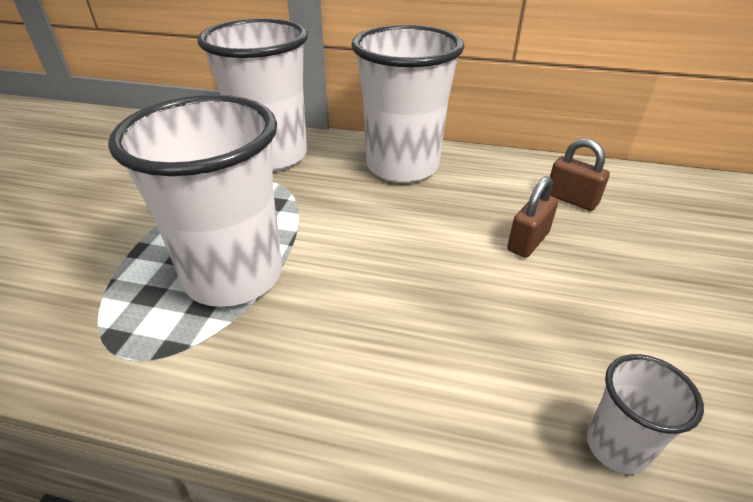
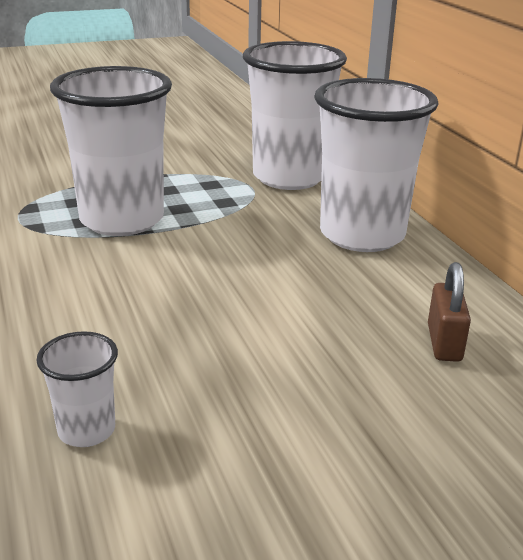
camera: 55 degrees right, 10 degrees down
(528, 241) = (323, 332): brown padlock -> none

